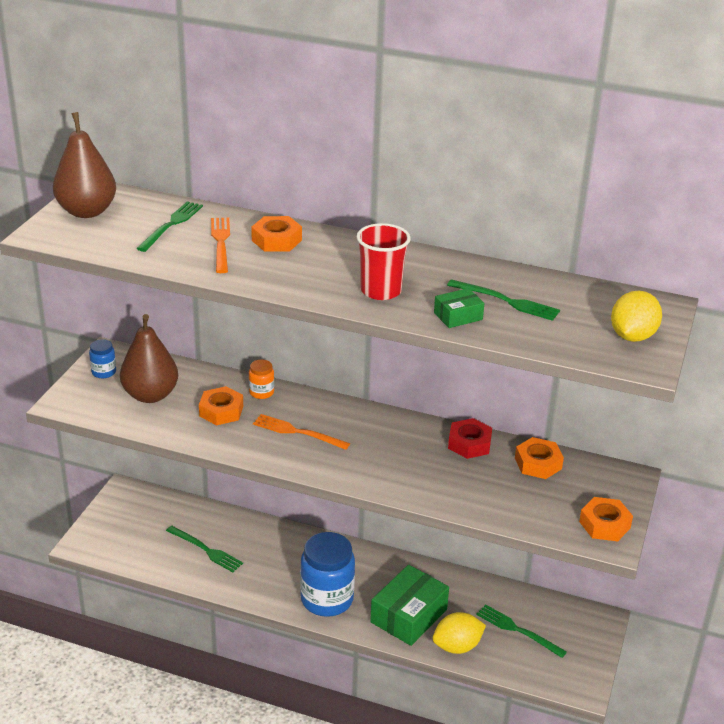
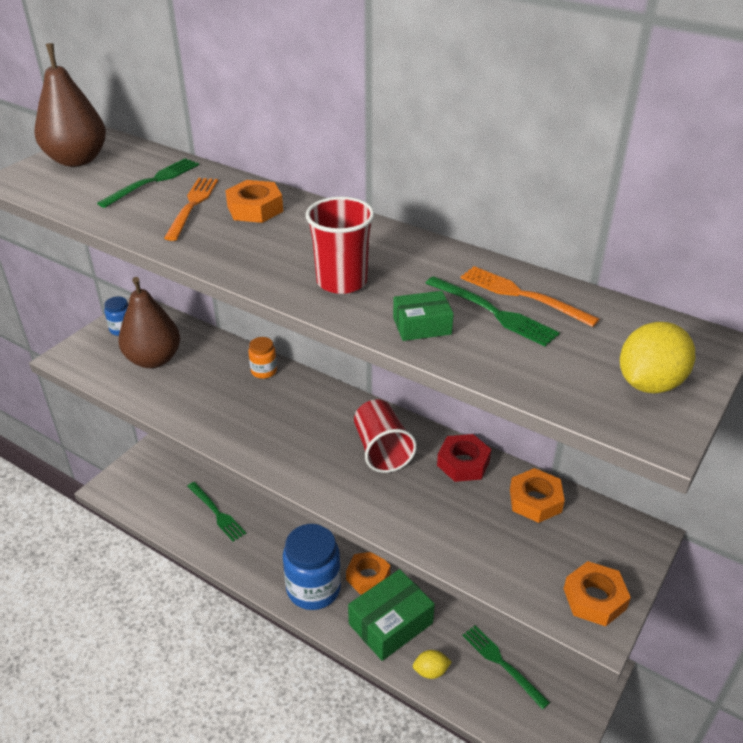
camera: 15 degrees right, 5 degrees up
(221, 411) = (214, 386): orange nut -> orange nut (368, 576)
(297, 432) = (281, 421): orange fork -> orange fork (522, 295)
(396, 443) = (381, 450): none -> red cup
(457, 646) = (431, 671): yellow lemon -> yellow lemon, size x0.63

